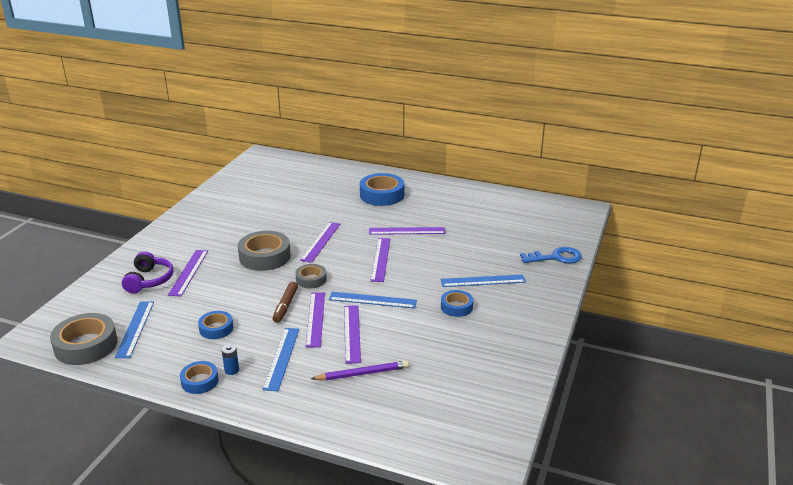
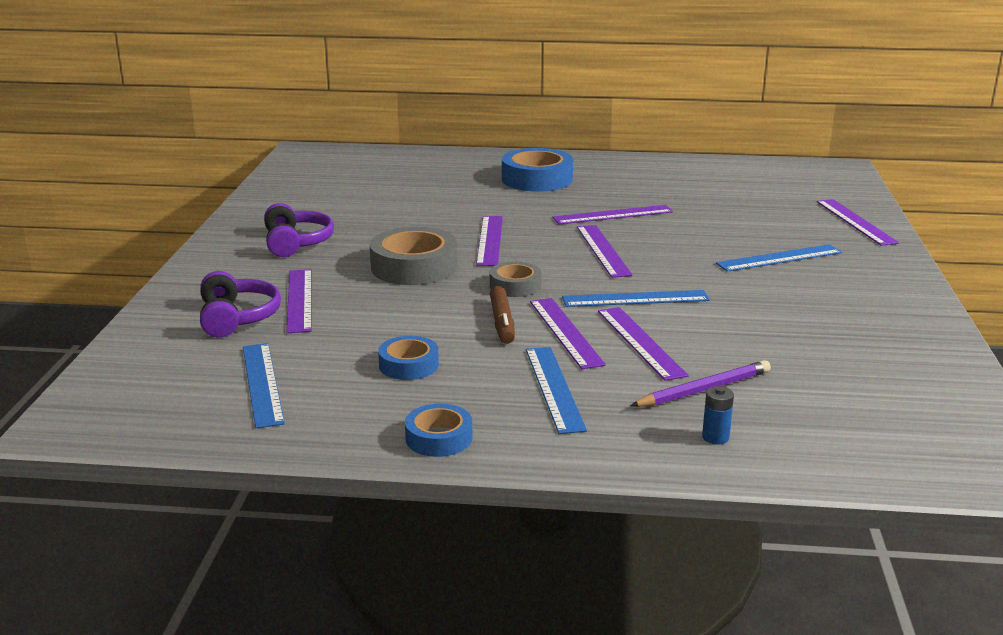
camera: 15 degrees left, 5 degrees down
(86, 345) = (186, 418): grey tape -> none
(212, 229) = (296, 243): none -> purple headphones
(231, 370) = (482, 415): blue battery -> blue battery (715, 437)
(456, 307) = (770, 292): blue tape -> none
(555, 257) = (856, 222): blue key -> purple ruler

